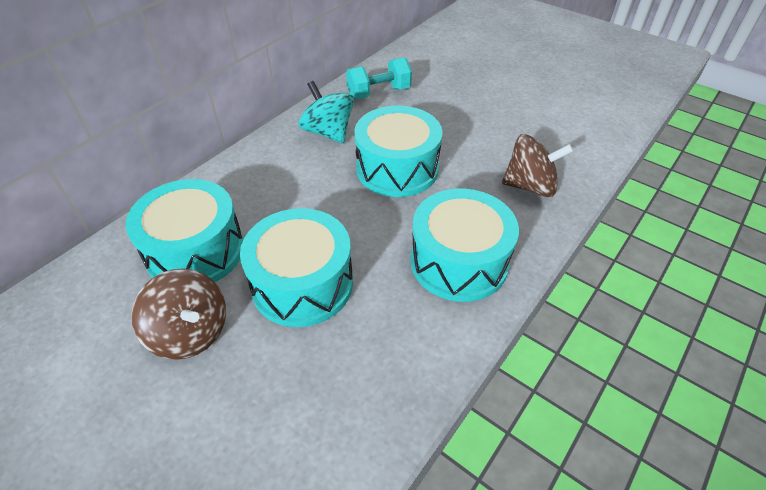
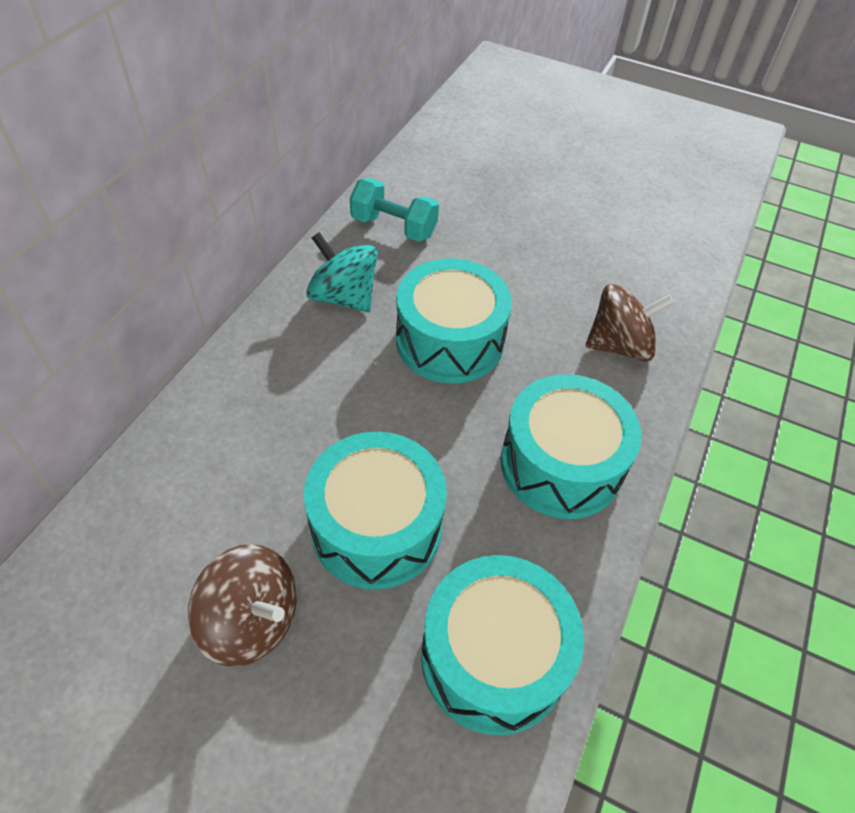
camera: 15 degrees left, 5 degrees up
(195, 251) = (219, 502): turquoise drum -> turquoise drum (493, 657)
(379, 93) = (394, 227): turquoise dumbbell -> turquoise dumbbell turned 60 degrees clockwise

